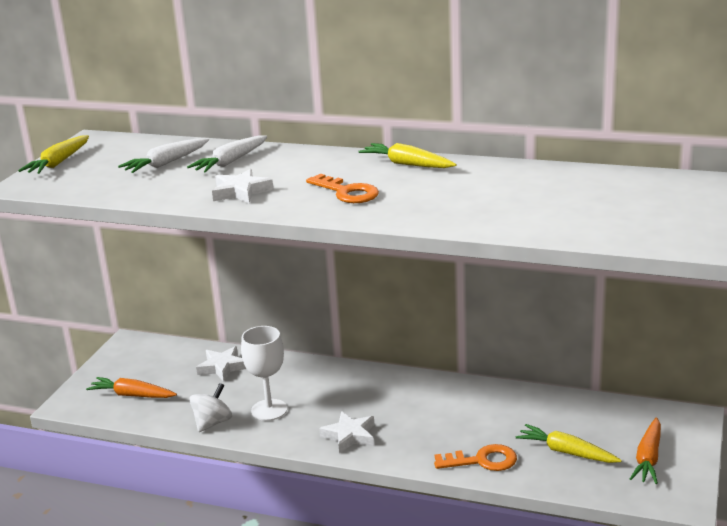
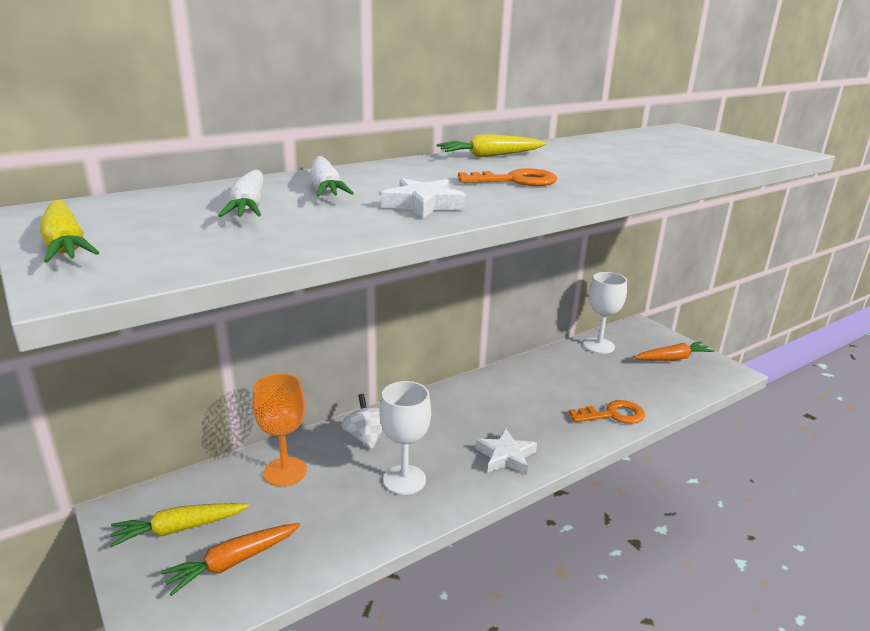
camera: 55 degrees left, 0 degrees up
(212, 423) = (376, 526): white spinning top -> white spinning top (366, 437)
(222, 367) = (285, 471): white star -> orange goblet
(482, 460) = (612, 415): orange key -> orange key turned 45 degrees clockwise
(566, 452) = (636, 380): yellow carrot -> yellow carrot (179, 529)
(600, 410) = (599, 346): none -> white goblet
(648, 458) = (673, 358): orange carrot -> orange carrot turned 75 degrees counterclockwise

